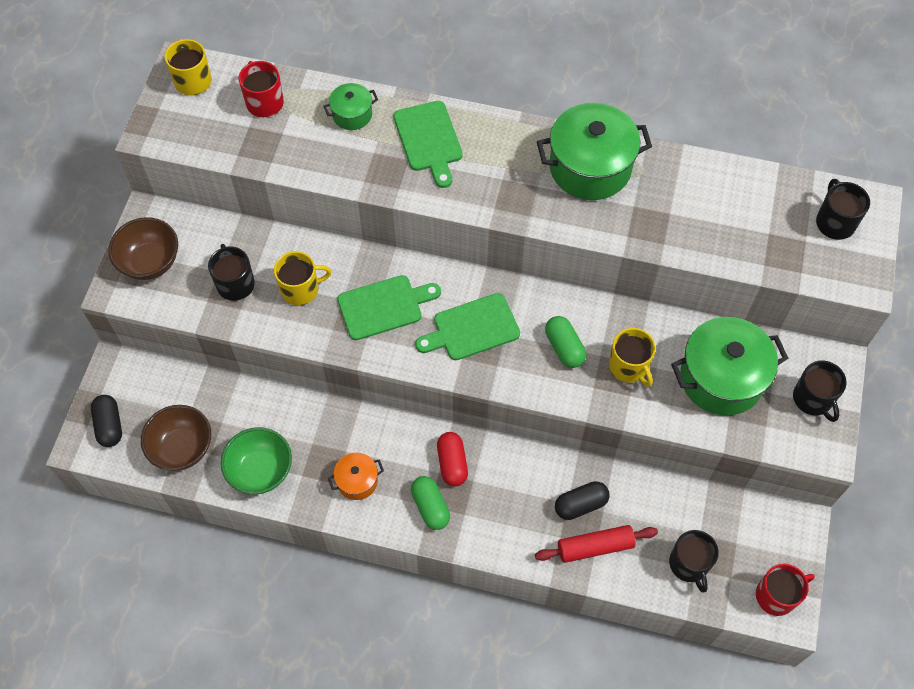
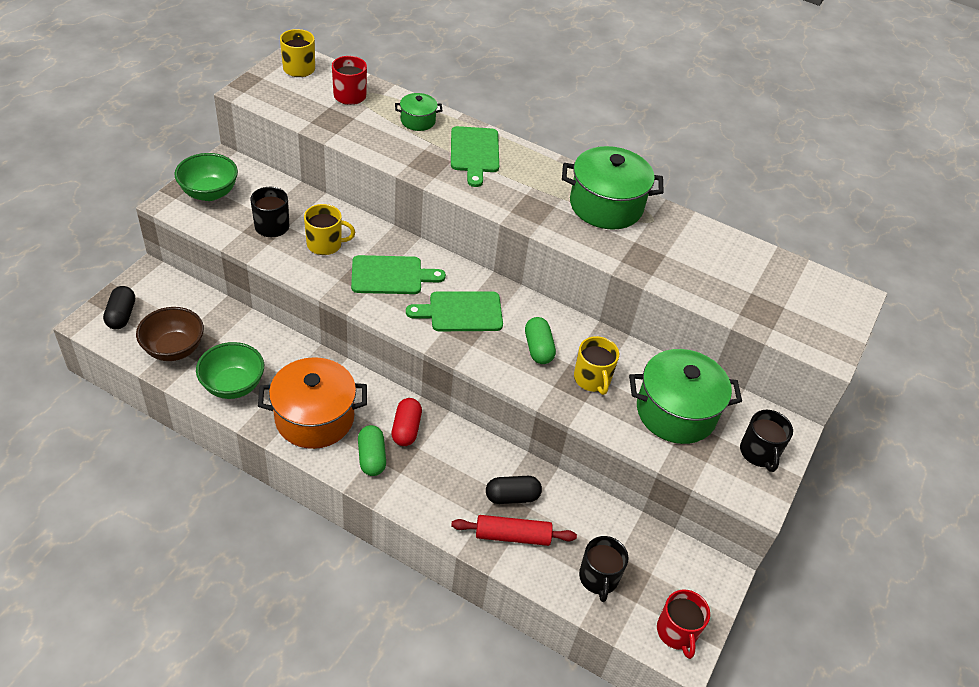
camera: 10 degrees right, 15 degrees down
(150, 262) = (209, 193): brown bowl -> green bowl
(357, 481) = (314, 418): orange pot -> orange pot, size x2.00
(776, 595) = (677, 632): red mug -> red mug turned 90 degrees clockwise
(835, 222) = (815, 301): black mug -> none

